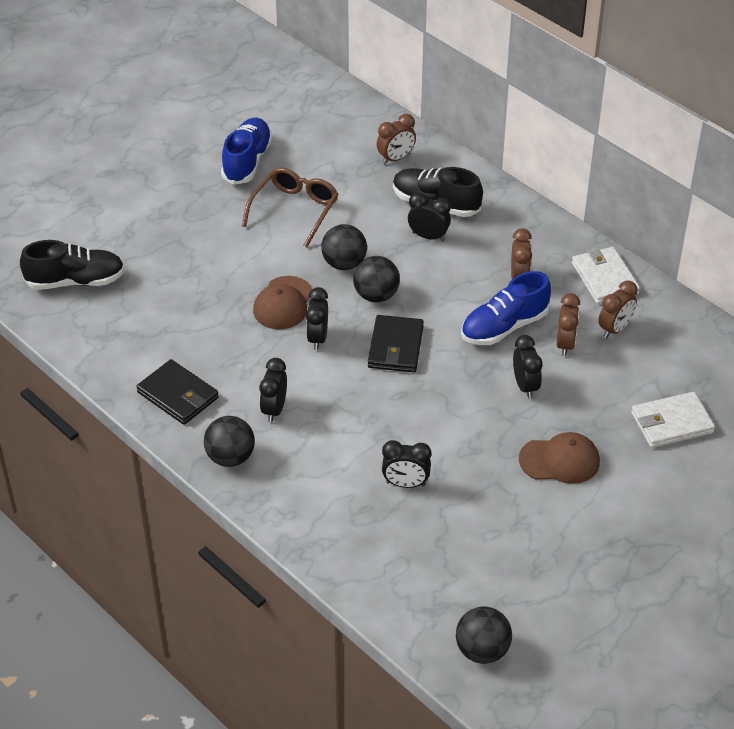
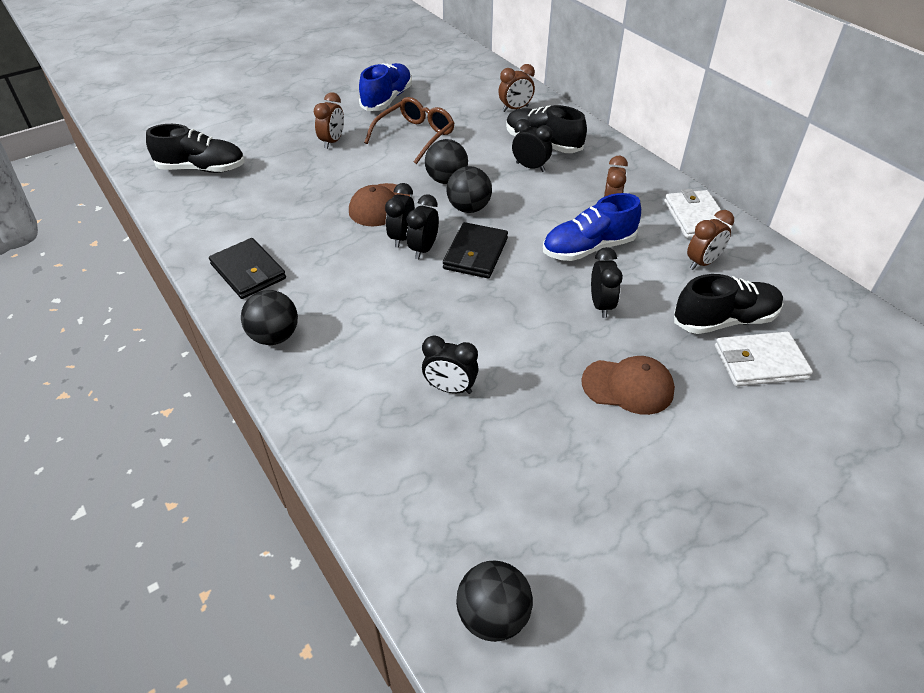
camera: 10 degrees right, 0 degrees up
(274, 409) = (337, 296): black clock -> black clock (423, 249)
(565, 344) = (649, 271): brown clock -> brown clock (332, 142)
(639, 386) = (724, 320): none -> black shoe

